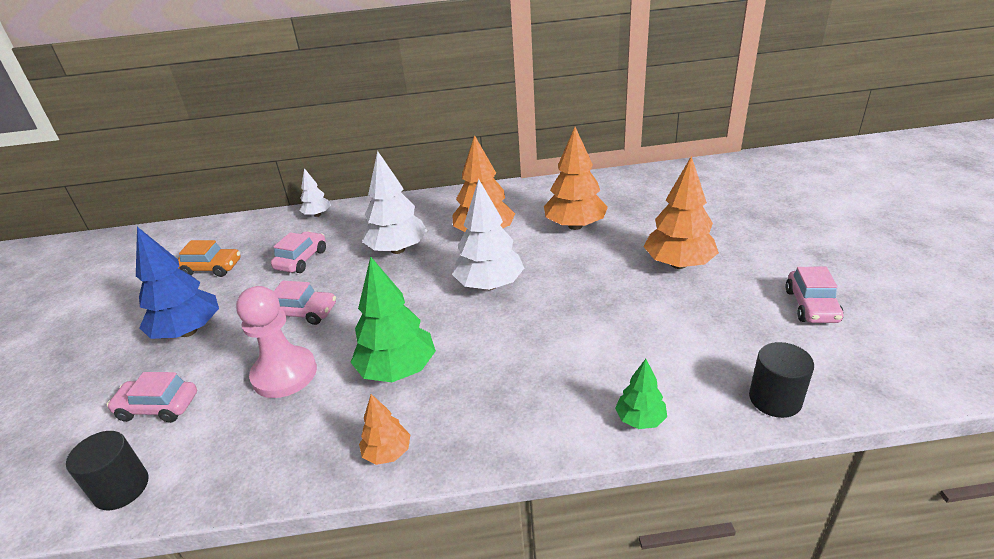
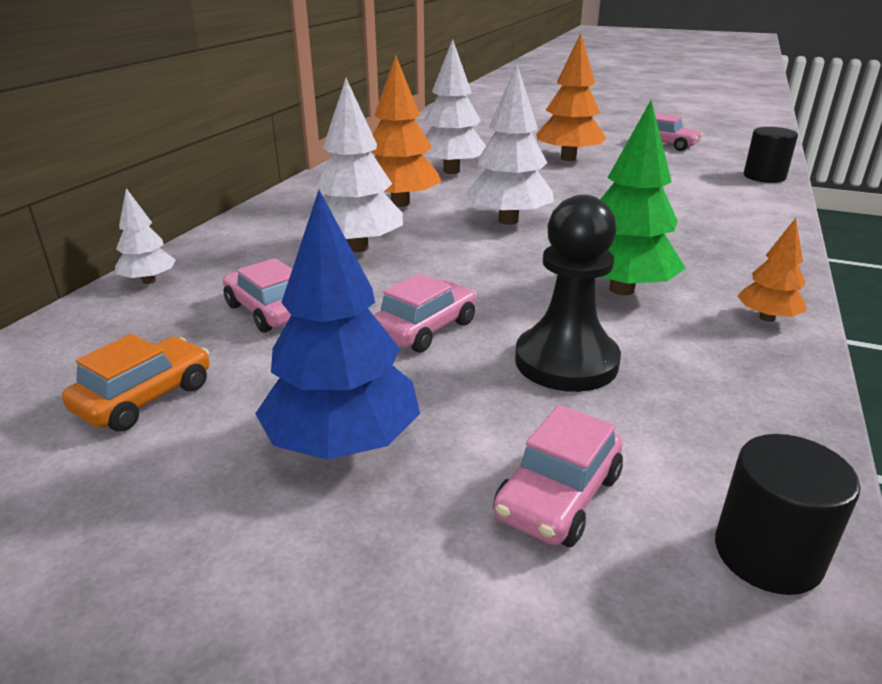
camera: 65 degrees left, 5 degrees down
(284, 374) = (566, 362): pink pawn -> black pawn
(575, 226) = (451, 171): orange tree -> white tree
(640, 419) = (767, 213): green tree -> none

